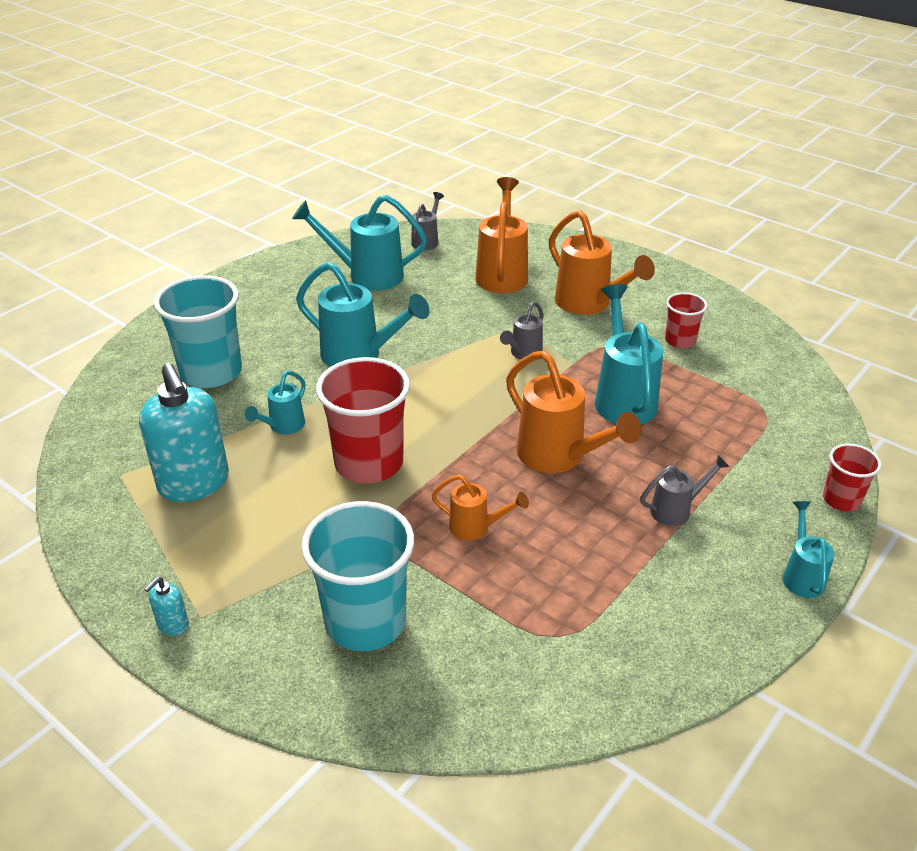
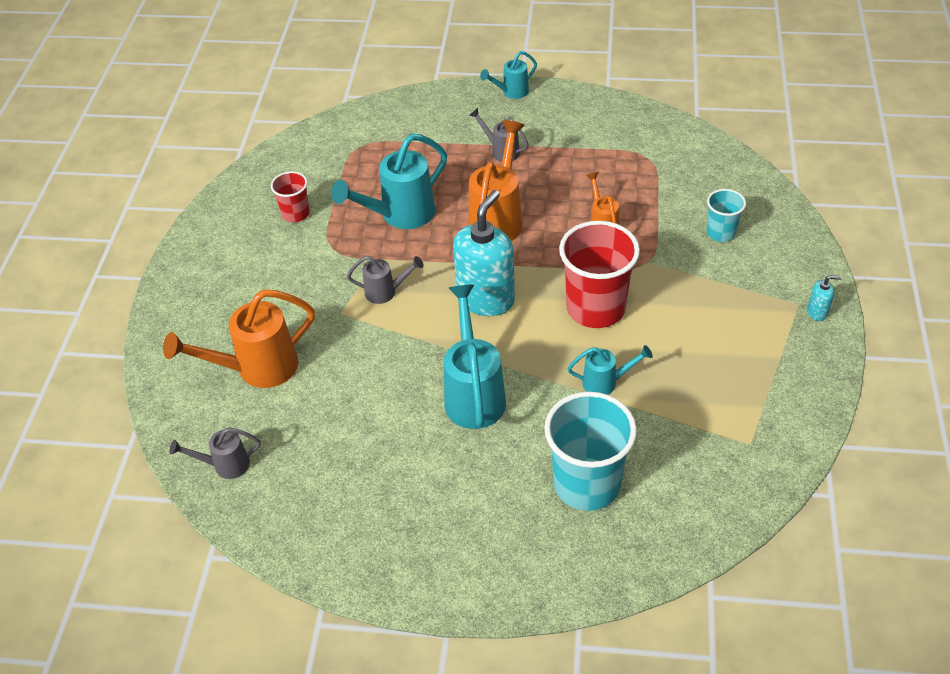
camera: 120 degrees left, 10 degrees up
(194, 483) = (711, 391): turquoise soap dispenser -> turquoise soap dispenser (486, 299)
(365, 621) = (721, 233): turquoise cup -> turquoise cup, size x0.52
(366, 275) = (334, 474): turquoise watering can -> none
(589, 304) = (275, 285): orange watering can -> none
(841, 500) = (429, 94): red cup -> none

